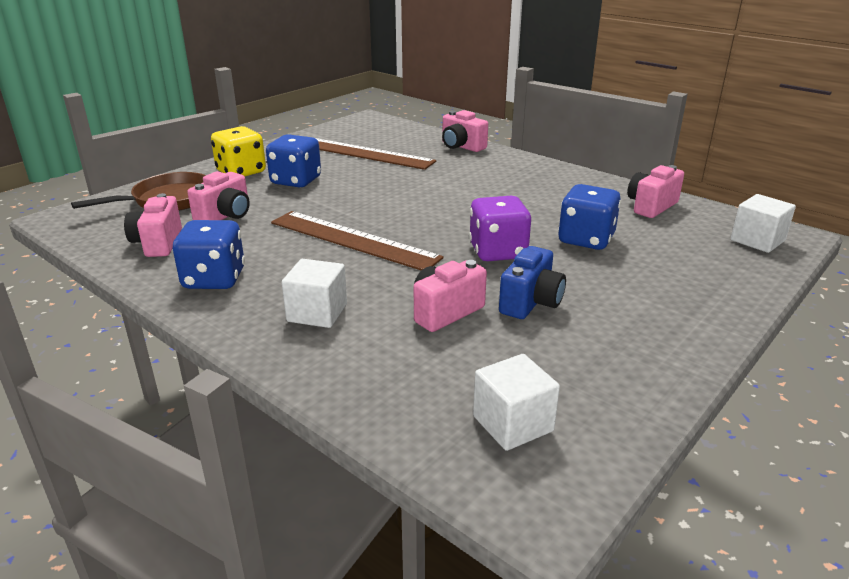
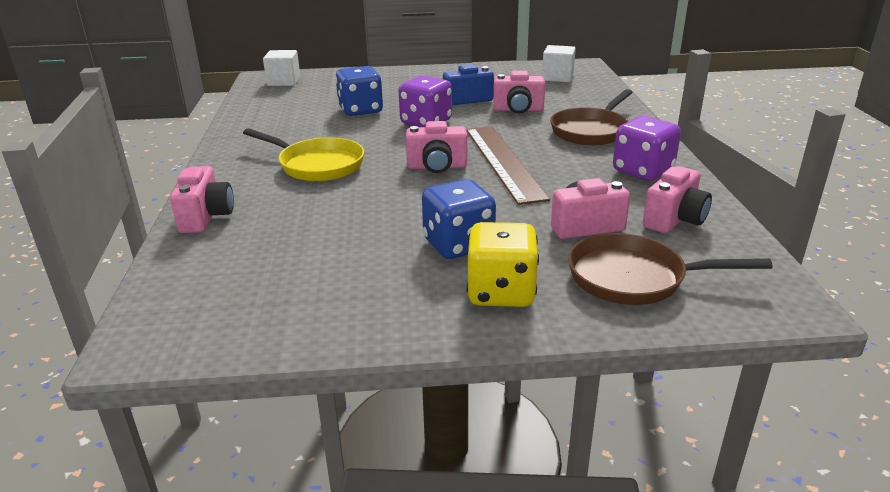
camera: 135 degrees left, 0 degrees up
(214, 279) = (642, 171): blue dice -> purple dice
(317, 313) = (591, 131): white cube -> brown pan
(365, 153) = (313, 256): brown ruler -> none
(482, 186) = (317, 165): none -> yellow pan
(651, 206) = (266, 111): pink camera -> pink camera (437, 167)

